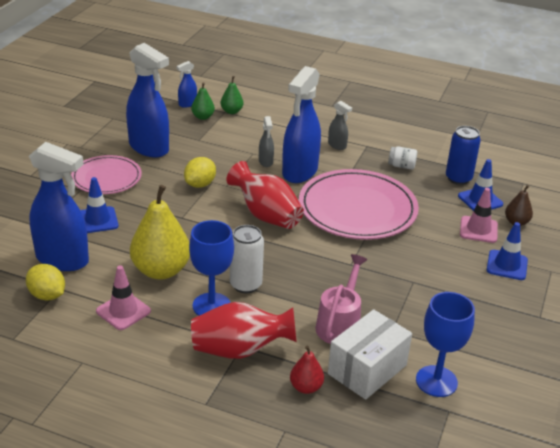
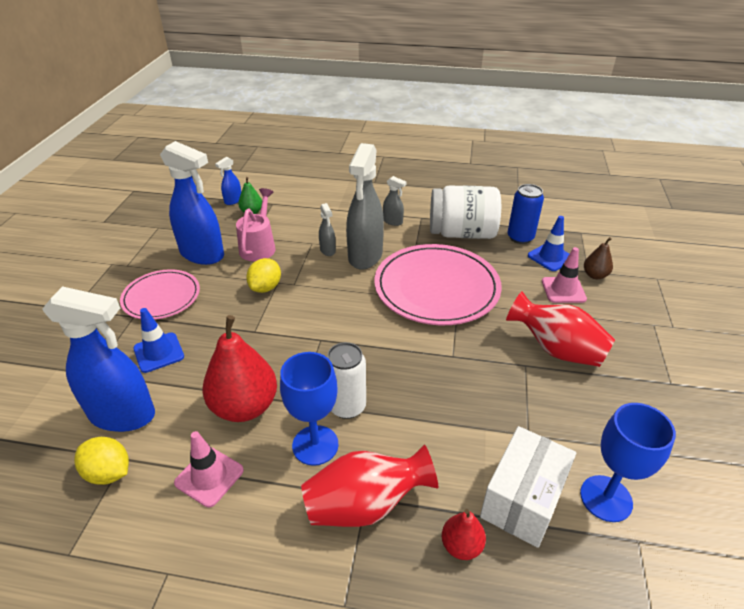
camera: 10 degrees left, 5 degrees up
(161, 270) = (245, 407): yellow pear -> red pear
(231, 111) = (279, 202): green pear -> none
(266, 215) = (345, 312): red vase -> red vase (556, 349)
(299, 172) = (365, 256): blue spray bottle -> grey spray bottle
(340, 324) = (469, 439): pink watering can -> pink watering can (259, 246)
(401, 166) = (462, 233): white jar -> white jar, size x2.46
(507, 265) = (609, 326): blue traffic cone -> none

